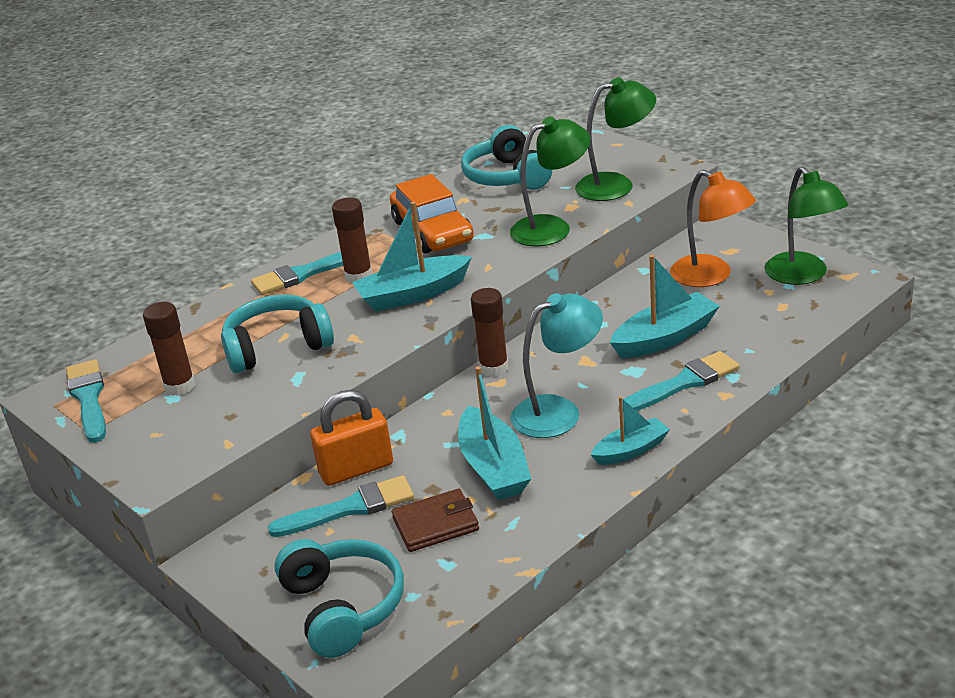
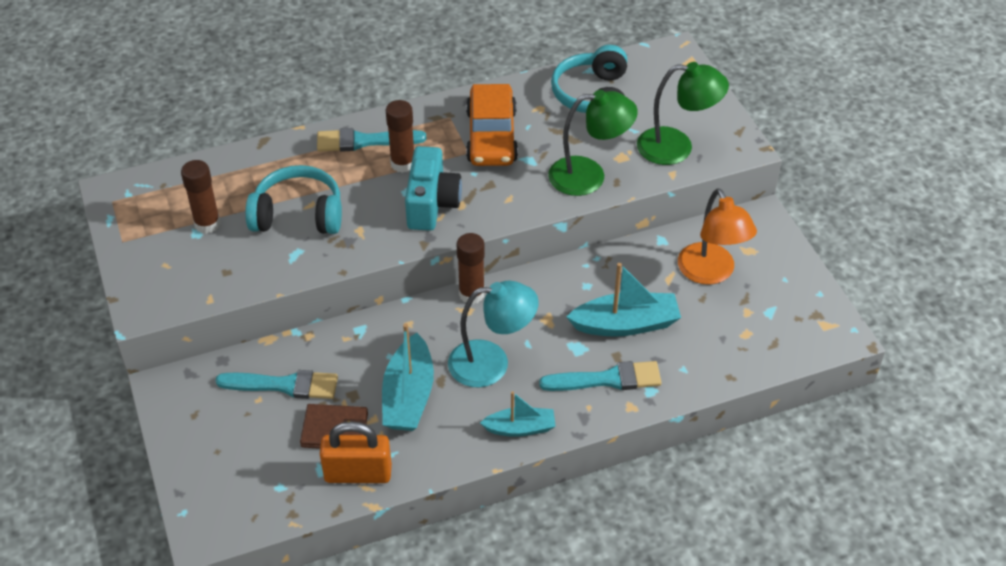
camera: 20 degrees right, 15 degrees up
(88, 398) = (139, 206): turquoise brush -> none
(342, 607) = (228, 474): turquoise headphones -> none
(356, 469) = (310, 349): orange padlock -> orange padlock (358, 473)
(413, 294) = (431, 204): turquoise boat -> turquoise camera
(802, 276) = (788, 307): green lamp -> none

